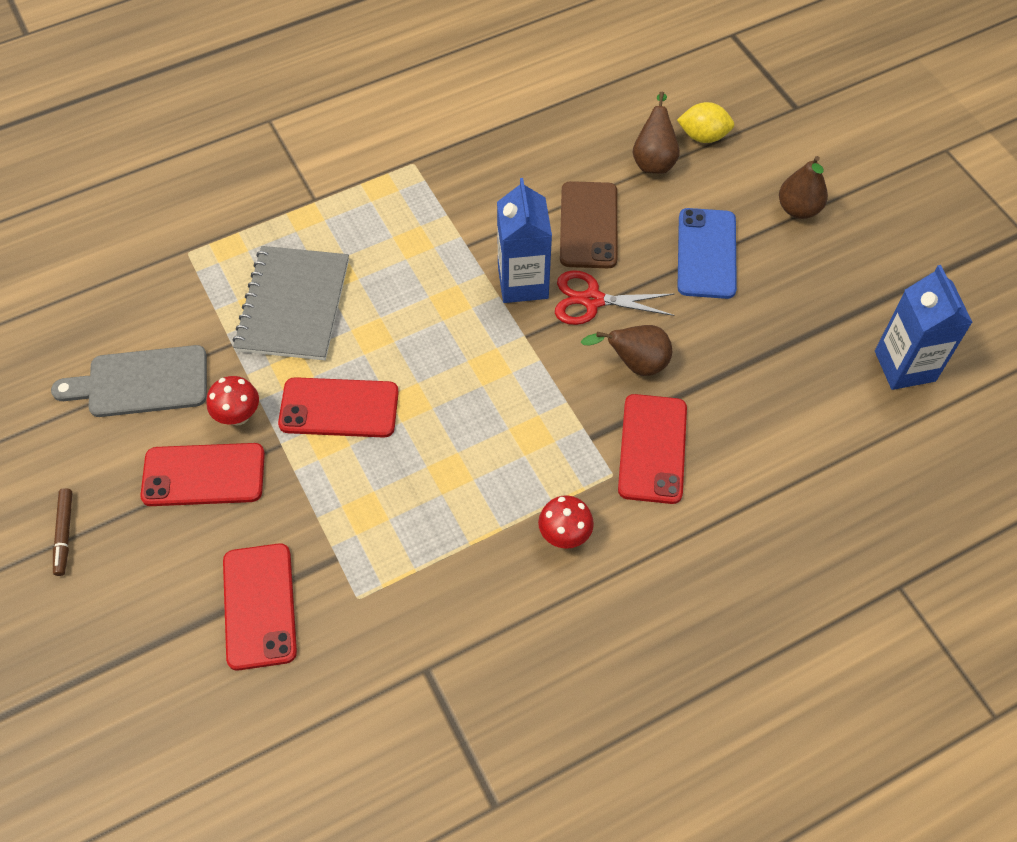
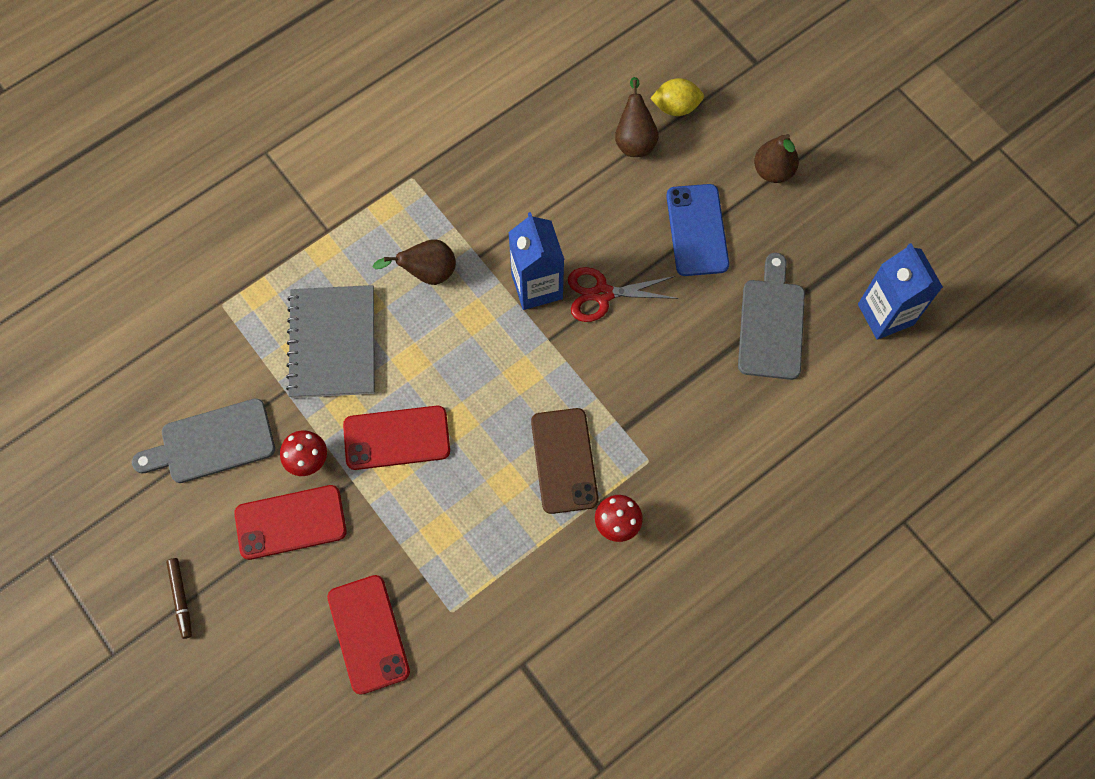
camera: 10 degrees left, 10 degrees up
(588, 225) = (586, 218): brown phone -> brown phone (564, 460)
(635, 364) = (651, 351): brown pear -> brown pear (427, 273)
(652, 448) = (679, 430): red phone -> none
(774, 356) = (771, 324): none -> grey cutting board

